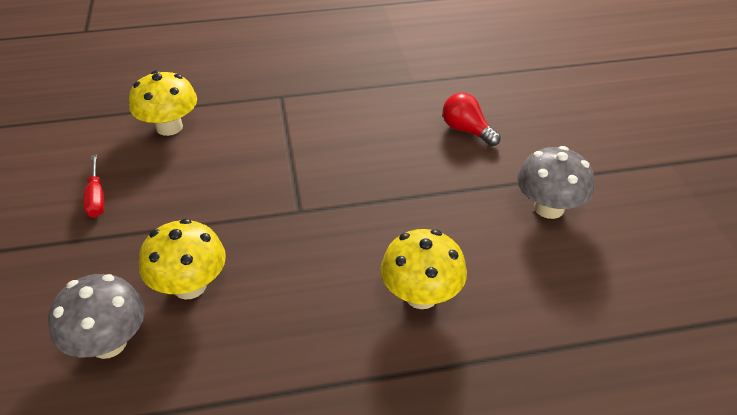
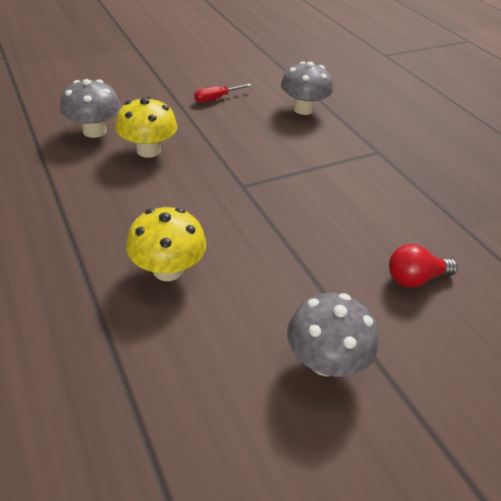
camera: 70 degrees right, 0 degrees up
(169, 127) = (303, 109): yellow mushroom -> grey mushroom
(467, 130) = (414, 278): red light bulb -> red light bulb turned 135 degrees counterclockwise

